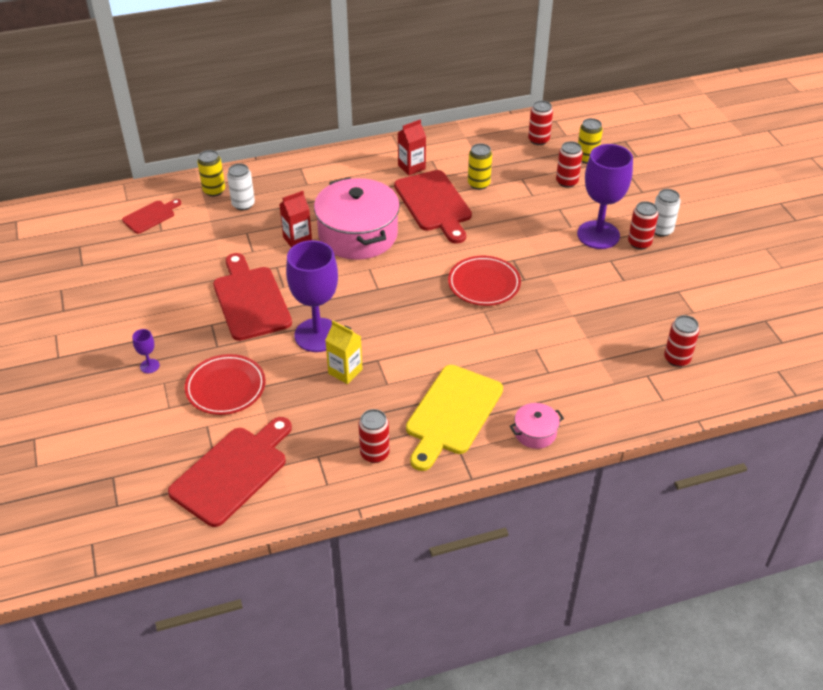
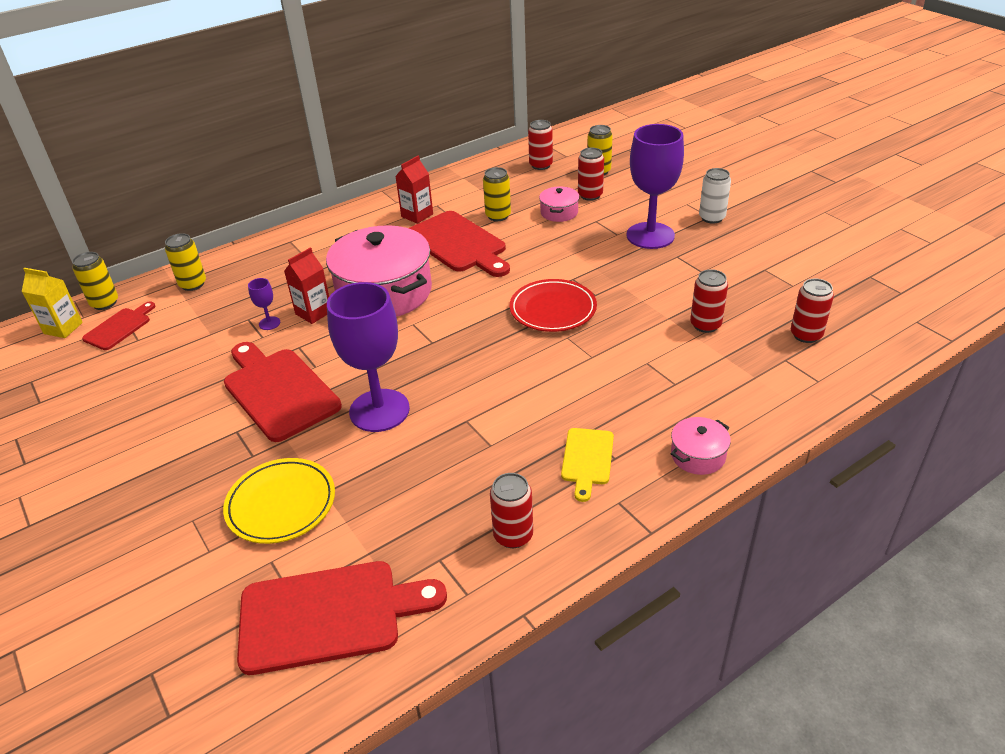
camera: 15 degrees left, 5 degrees down
(145, 191) = (104, 303): none -> yellow can
(149, 366) = (166, 503): purple goblet -> purple goblet (269, 323)
(226, 387) = (281, 504): red plate -> yellow plate
(232, 472) = (329, 615): red cutting board -> red cutting board turned 60 degrees clockwise
(243, 204) = (234, 291): white can -> none
(345, 371) = (432, 444): yellow carton -> yellow carton (63, 328)
(452, 413) = (587, 459): yellow cutting board -> yellow cutting board, size x0.54
(531, 193) = (559, 212): none -> pink pot
(639, 243) = (697, 234): red can -> red can (705, 325)

